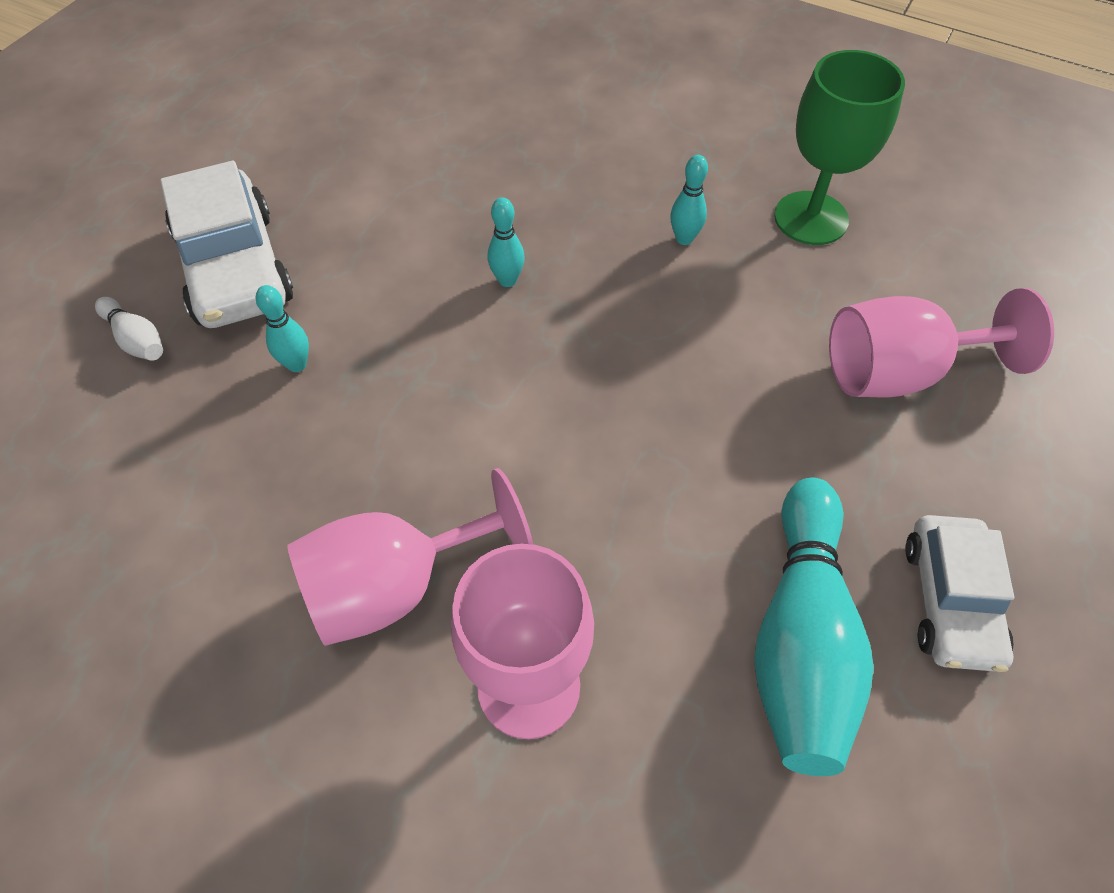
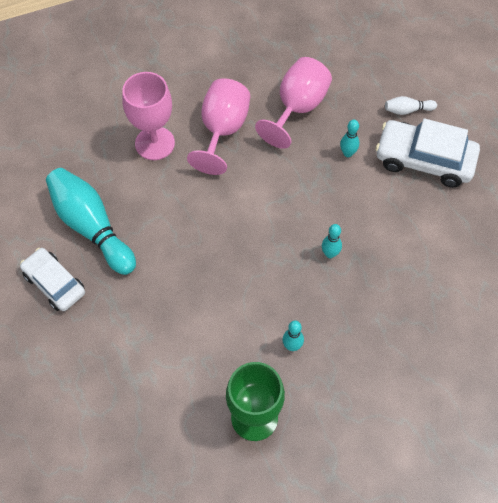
camera: 130 degrees right, 5 degrees up
(899, 372) = (144, 364): pink goblet -> pink goblet (297, 108)

